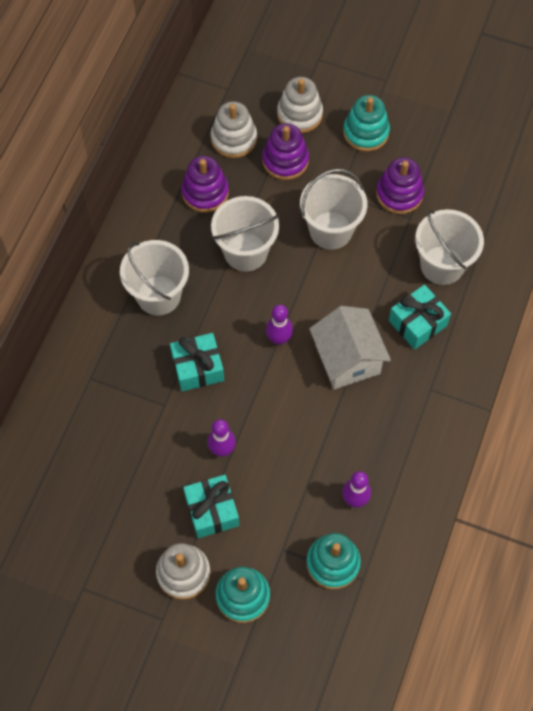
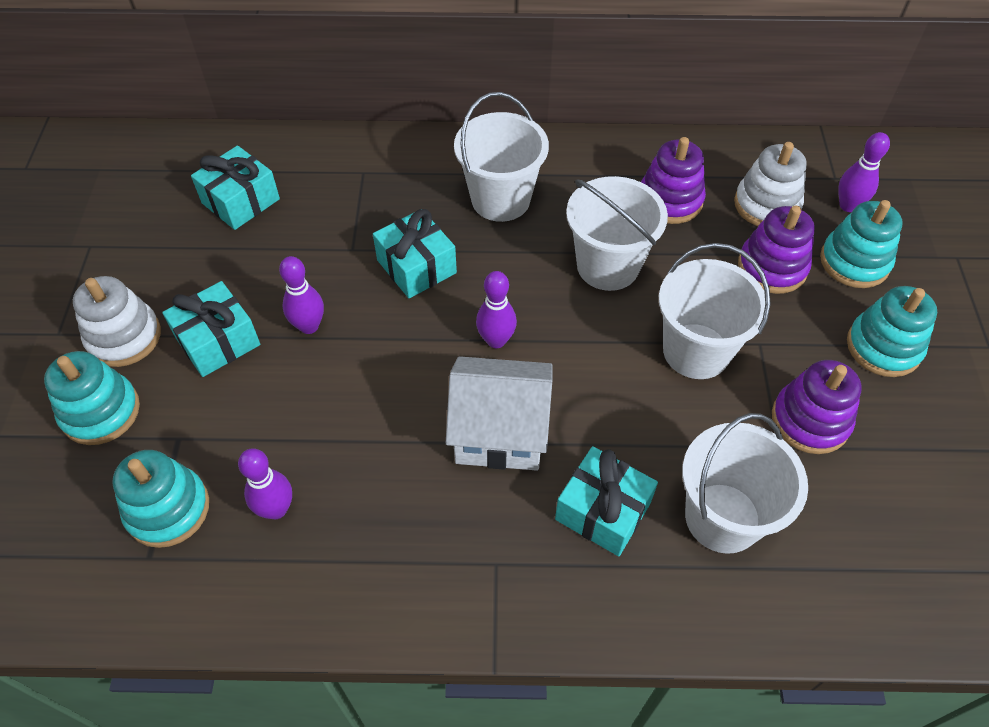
camera: 70 degrees right, 10 degrees down
(82, 471) = (241, 201): none -> turquoise gift
(254, 94) = (848, 205): none -> purple bowling pin
(299, 114) = (854, 262): white stacking toy -> turquoise stacking toy
(347, 359) = (500, 432): white house -> white house turned 45 degrees clockwise

